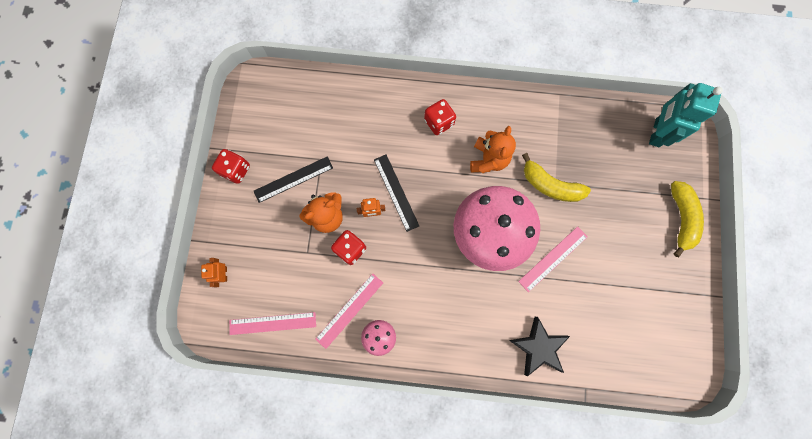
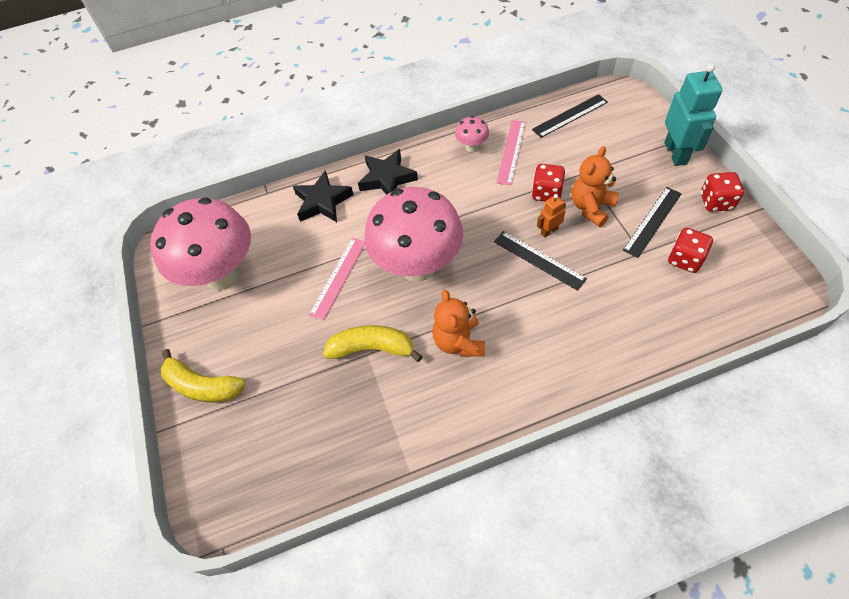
camera: 160 degrees right, 20 degrees down
(224, 274) = (643, 126): orange robot -> none
(272, 323) = (570, 116): pink ruler -> black ruler
(439, 122) = (543, 355): red dice -> red dice (685, 259)
(471, 342) = (387, 178): none -> black star
(647, 312) = (223, 275): none -> pink mushroom
(656, 132) = (257, 483): turquoise robot -> turquoise robot (676, 153)
(681, 218) = (202, 386): yellow banana -> yellow banana turned 45 degrees counterclockwise

